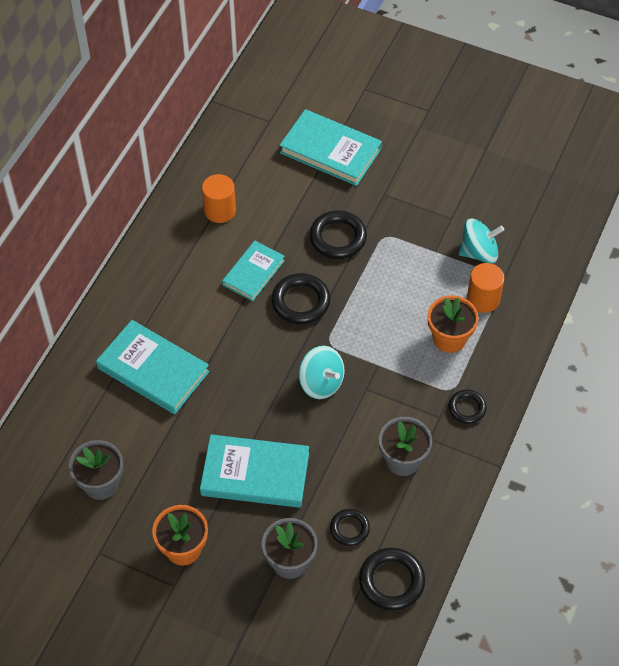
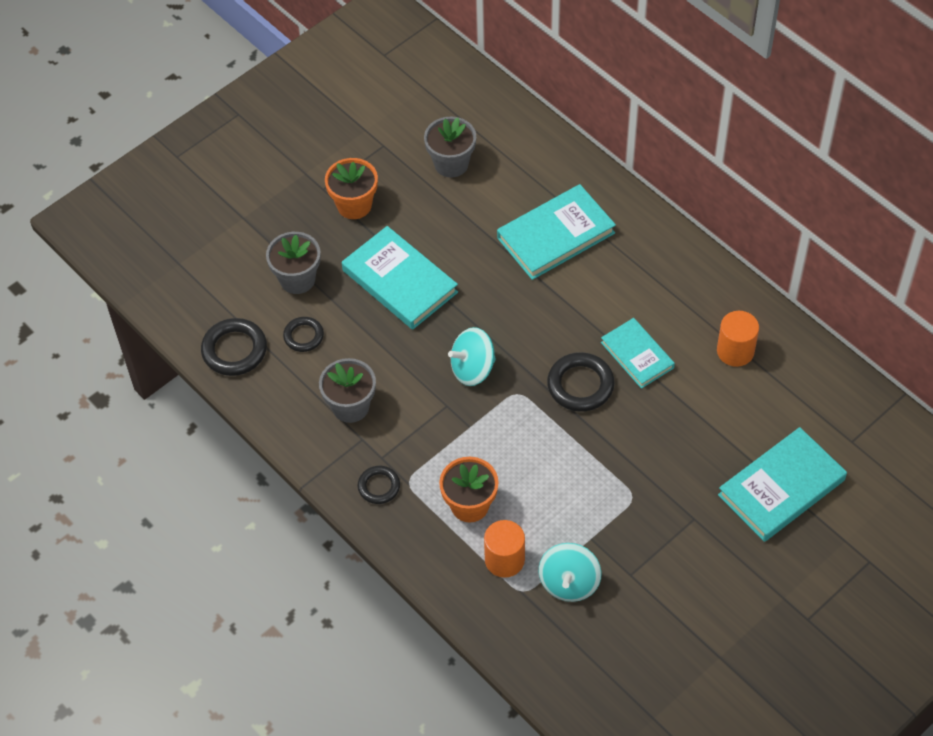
camera: 115 degrees right, 0 degrees up
(255, 474) = (400, 281): turquoise book -> turquoise book turned 75 degrees counterclockwise
(338, 238) = (650, 449): black ring -> none

